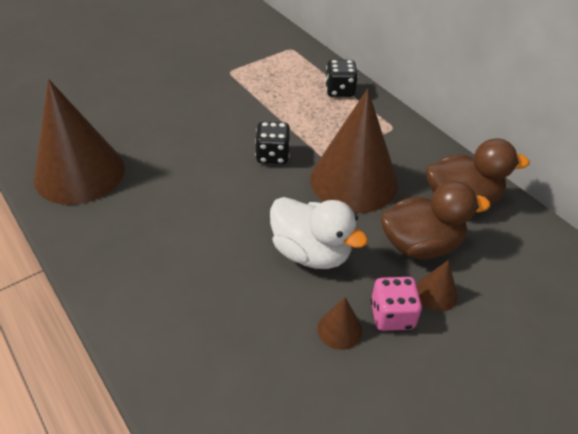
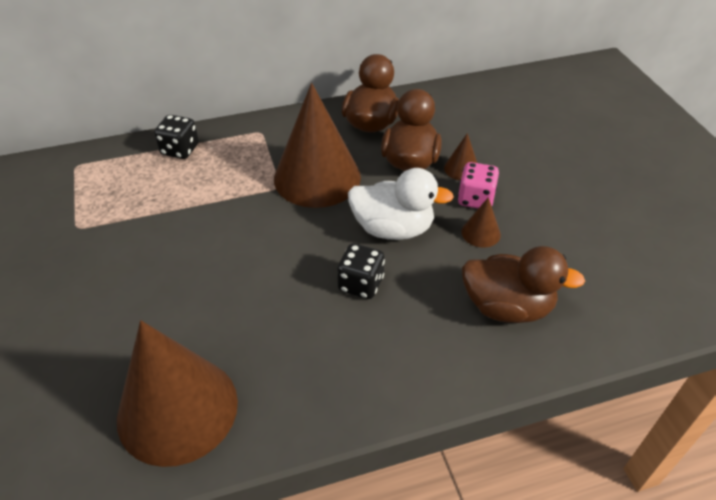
camera: 70 degrees left, 0 degrees up
(239, 371) = (507, 307): none -> brown duck
(272, 155) = (250, 224): black dice -> black dice (361, 284)
(311, 252) = (393, 229): white duck -> white duck turned 45 degrees clockwise

